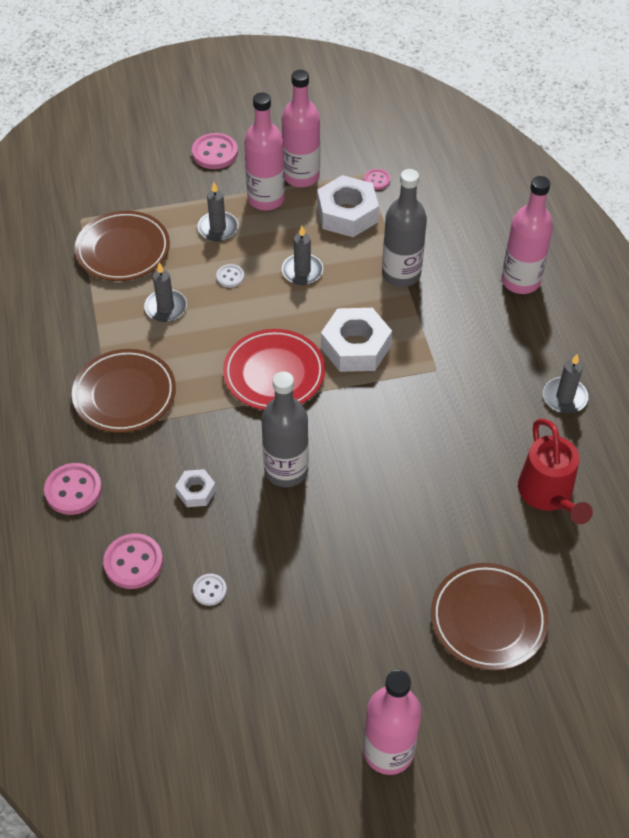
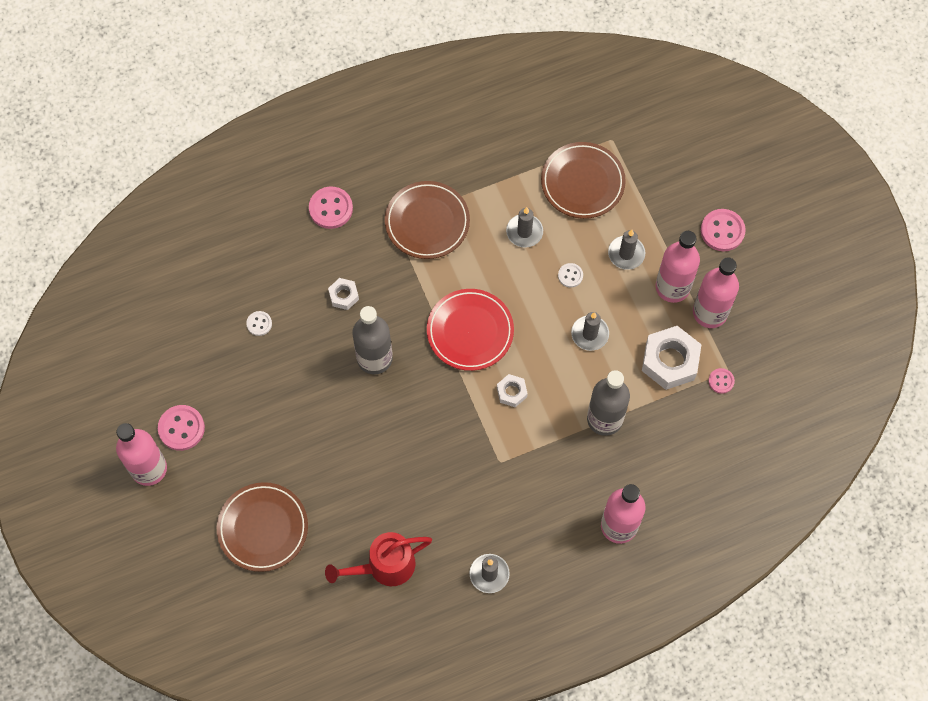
camera: 80 degrees right, 15 degrees up
(133, 562) = (275, 266): pink button -> pink button (181, 428)
(355, 347) = (511, 392): white nut -> white nut, size x0.52

